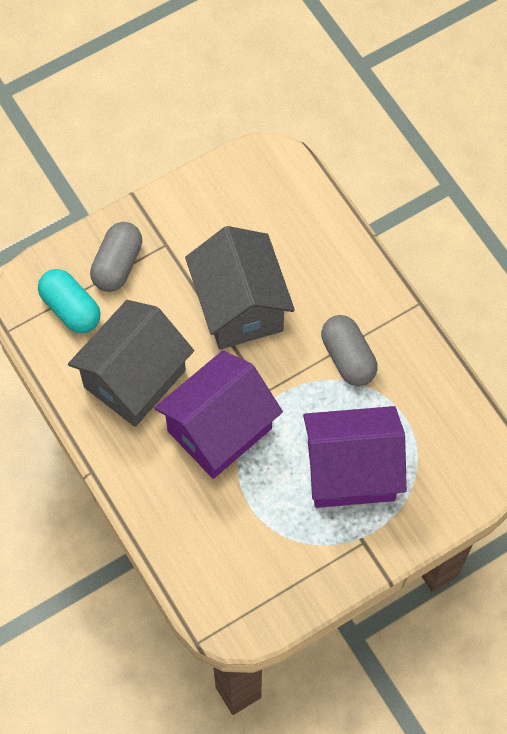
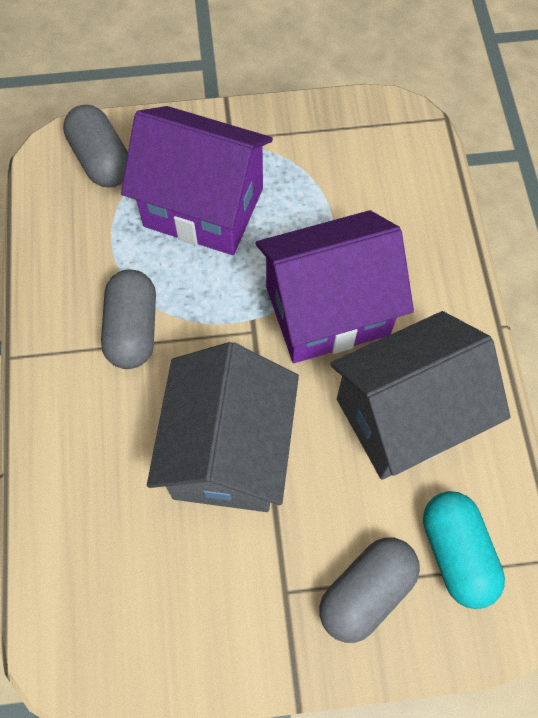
camera: 155 degrees left, 0 degrees up
(452, 476) = (101, 160): none -> grey capsule

